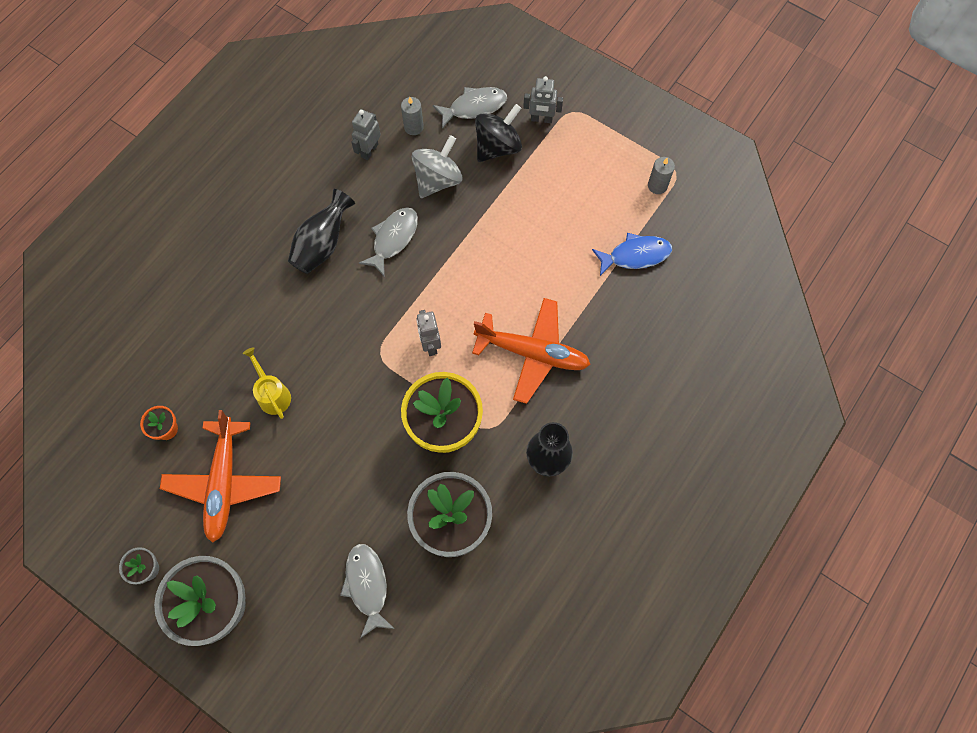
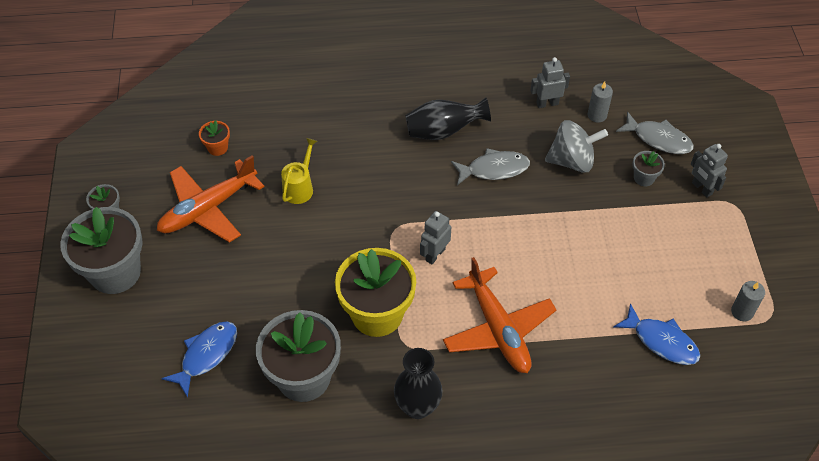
camera: 50 degrees right, 15 degrees down
(367, 586) = (206, 355): grey fish -> blue fish
(498, 147) = (644, 178): black spinning top -> grey flower pot

